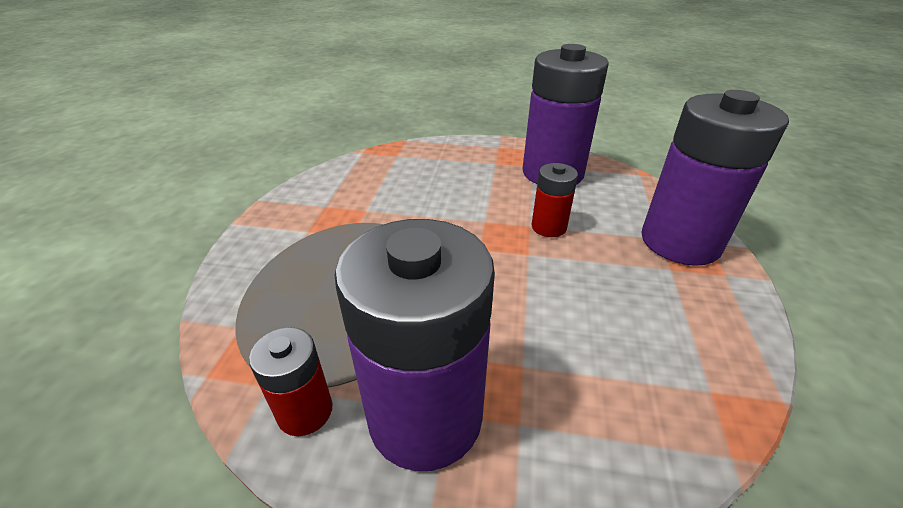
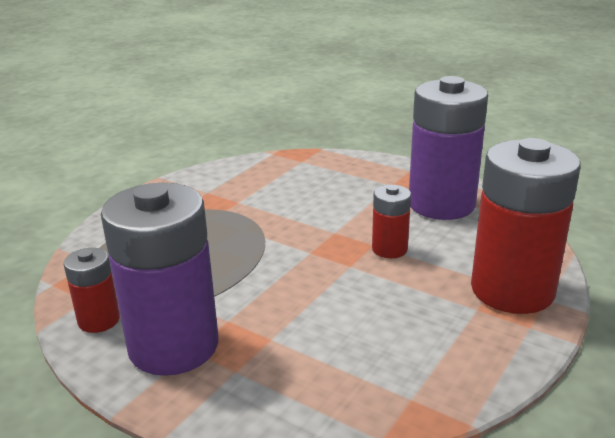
camera: 25 degrees right, 10 degrees down
(680, 242) = (512, 290): purple battery -> red battery

